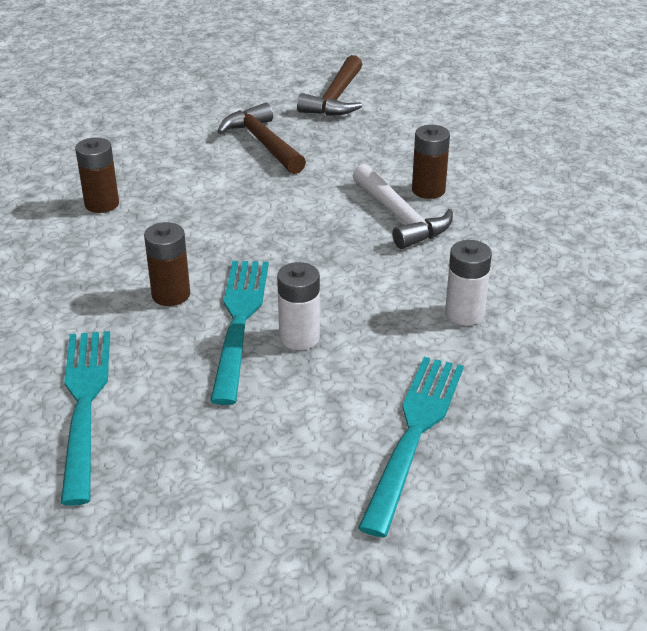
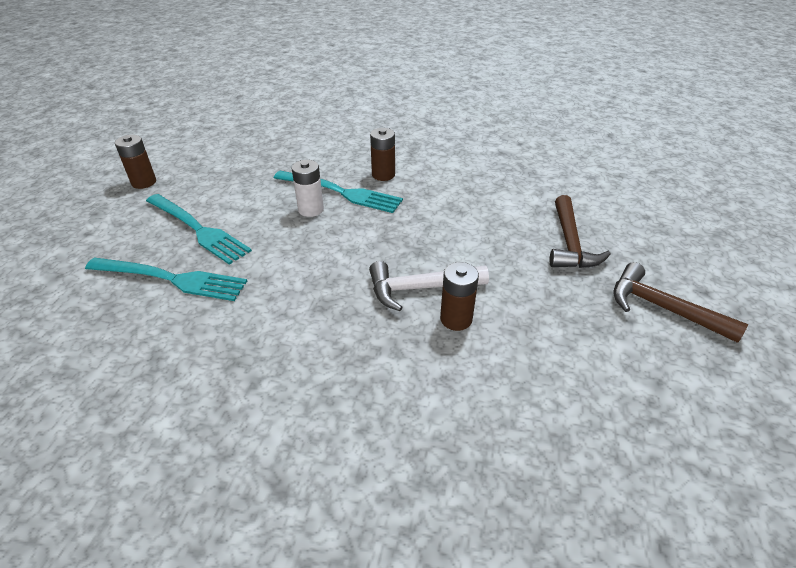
camera: 110 degrees right, 5 degrees up
(84, 404) = (312, 142): turquoise fork -> turquoise fork (172, 279)
(102, 204) = (497, 164): brown battery -> brown battery (144, 182)
(263, 143) = (570, 243): brown hammer -> brown hammer turned 105 degrees clockwise
(464, 313) = (279, 283): white battery -> none

